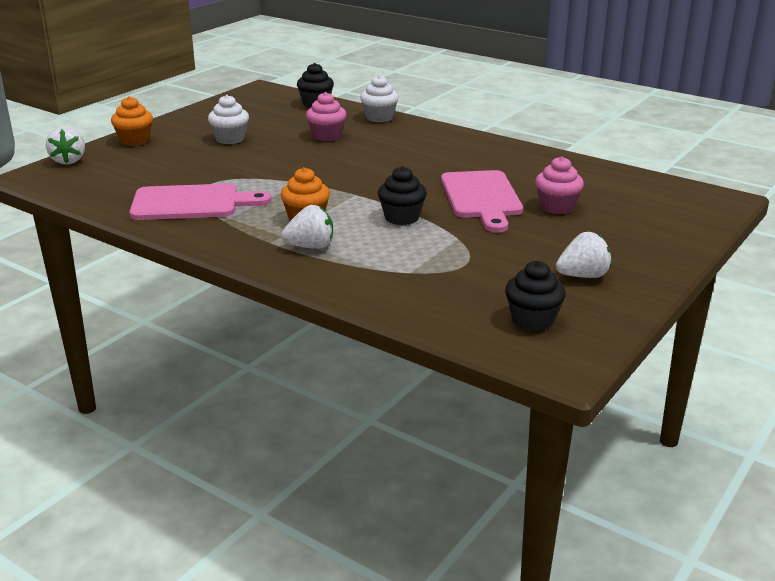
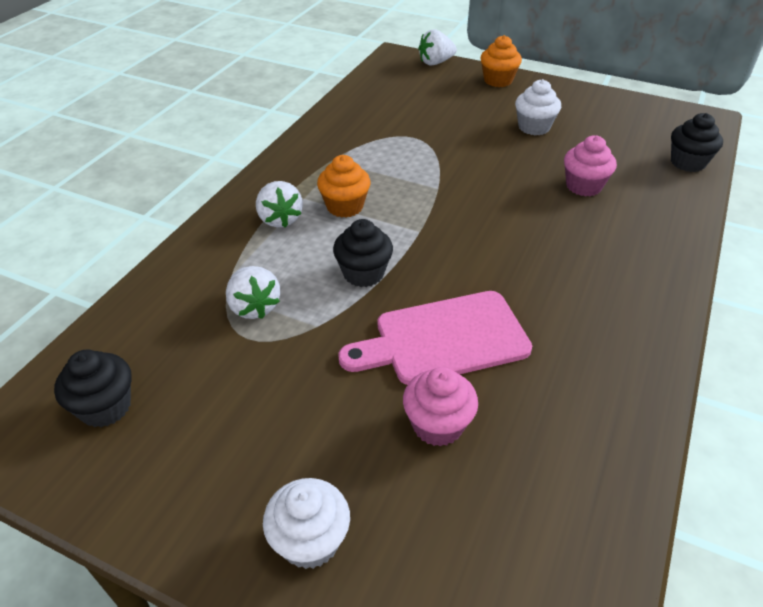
camera: 80 degrees right, 15 degrees up
(191, 203) = (364, 136): pink cutting board -> none
(379, 117) = (678, 218): white cupcake -> white cupcake (310, 541)
(583, 276) = (216, 458): white strawberry -> white strawberry (254, 307)

